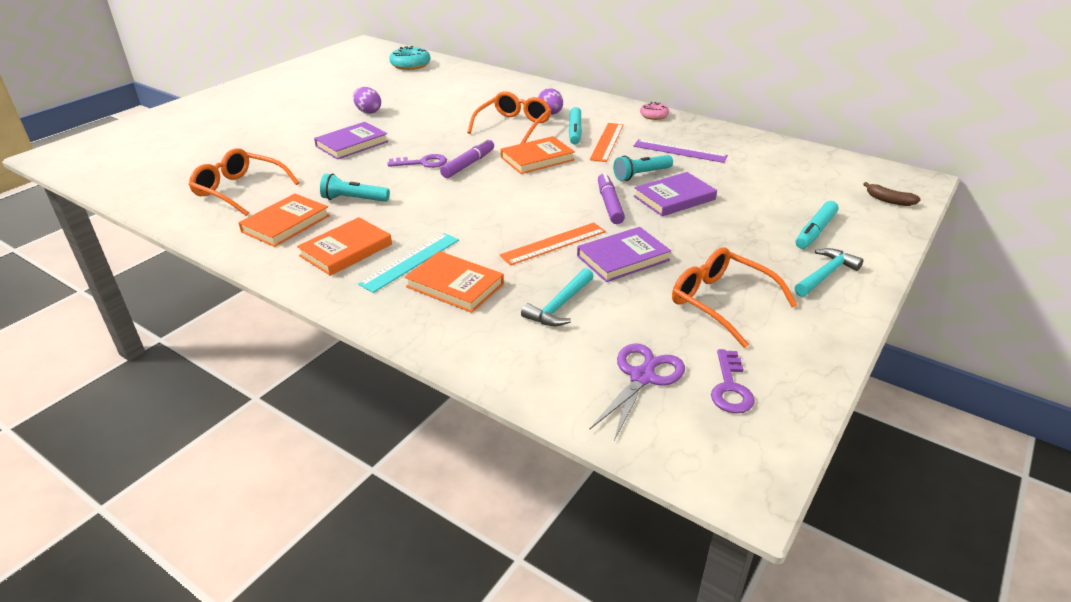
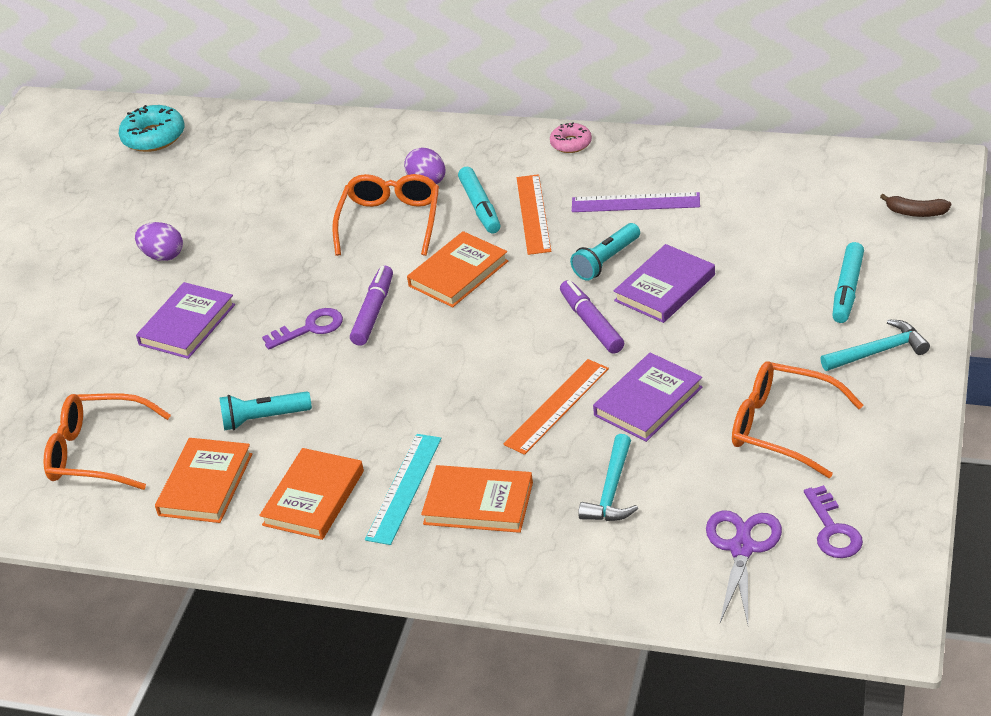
camera: 15 degrees left, 5 degrees up
(825, 274) = (879, 351): turquoise hammer -> turquoise hammer turned 45 degrees clockwise

